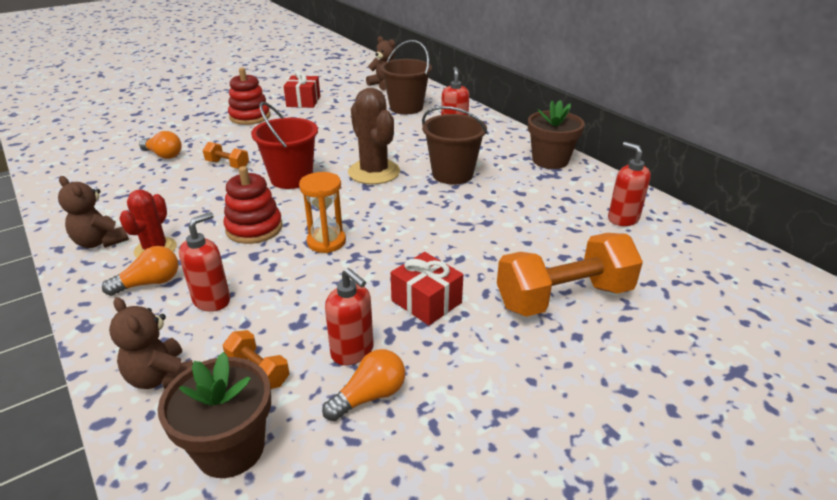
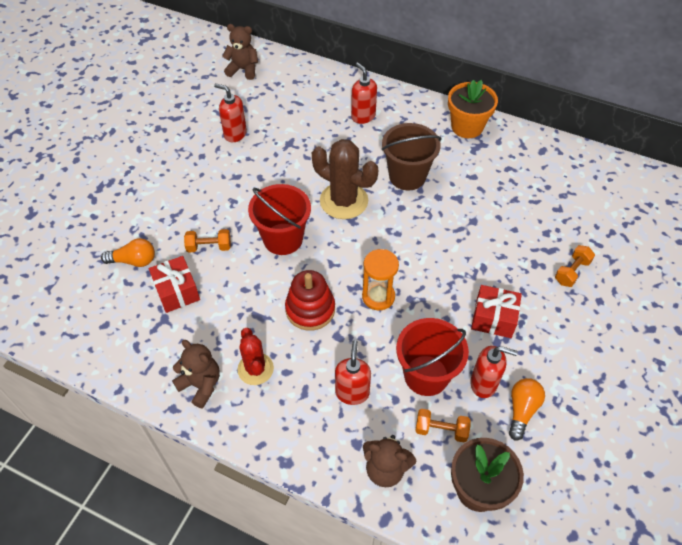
camera: 30 degrees left, 20 degrees up
(100, 242) = (201, 385): brown teddy bear -> brown teddy bear turned 150 degrees counterclockwise
(150, 283) = (289, 402): orange light bulb -> none
(250, 117) = (159, 171): red stacking toy -> none
(299, 318) = (426, 375): none -> red bucket
(303, 101) = (188, 127): red gift -> red gift (177, 291)
(406, 107) = (295, 99): brown bucket -> none
(550, 160) = (467, 127): brown flower pot -> orange flower pot
(564, 298) = (572, 272): orange dumbbell -> orange dumbbell, size x0.47
(623, 219) = (559, 175): red soap dispenser -> red soap dispenser (235, 134)

